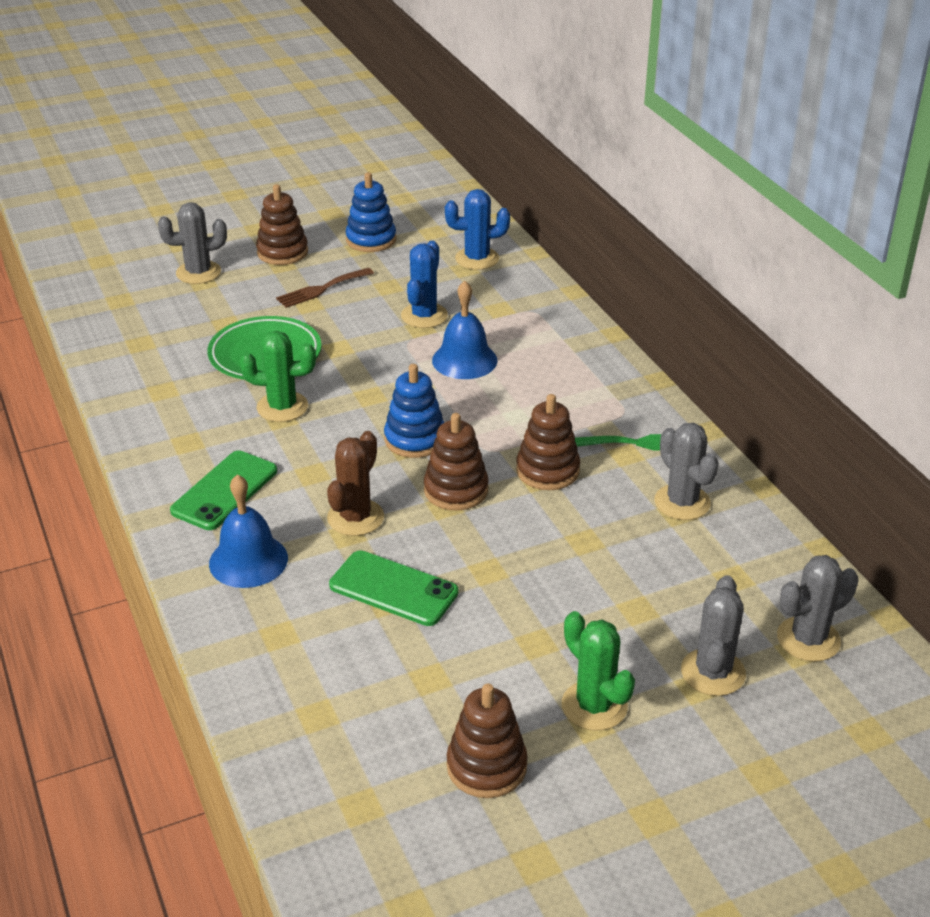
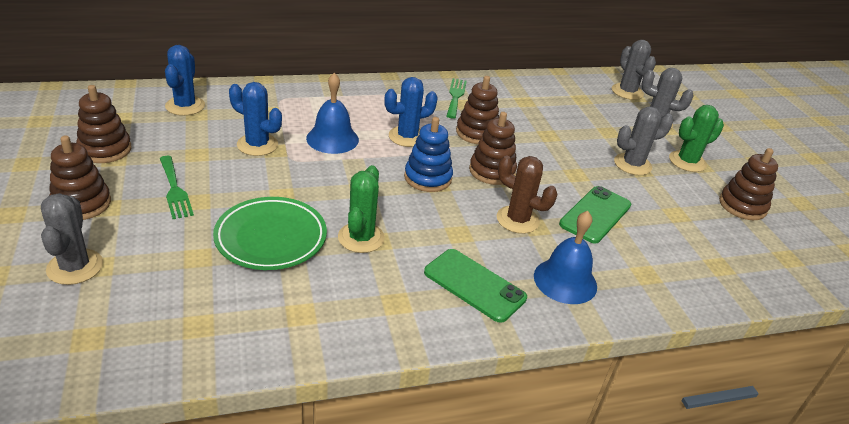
camera: 85 degrees left, 0 degrees up
(321, 289) = (175, 190): brown fork -> green fork
(371, 240) = (105, 149): blue stacking toy -> brown stacking toy
(502, 413) = (407, 137): none -> blue cactus
(682, 502) = (516, 97): grey cactus -> grey cactus (632, 164)

